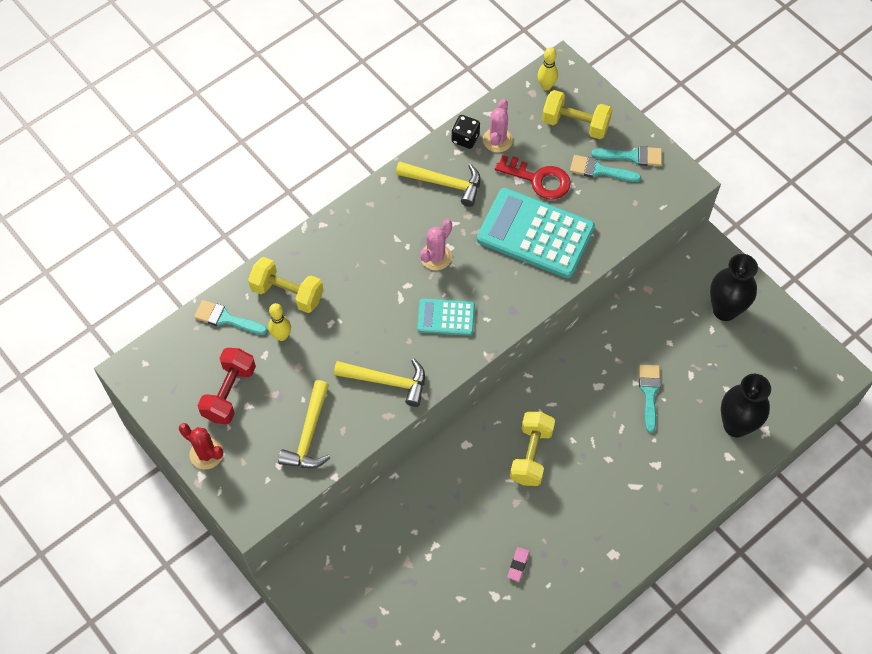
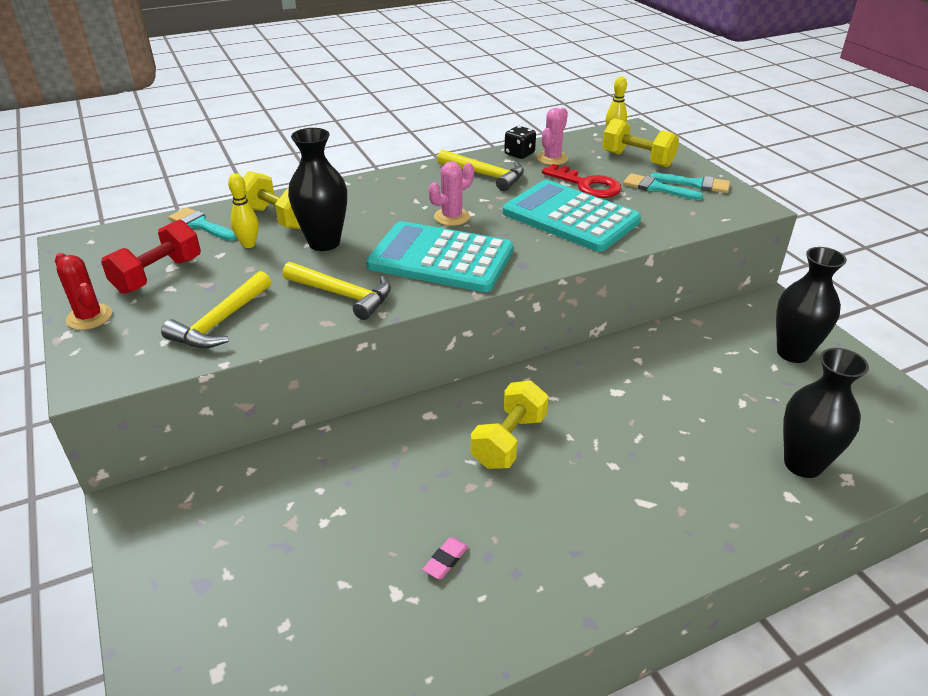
camera: 15 degrees right, 25 degrees down
(343, 319) = (324, 243): none -> black vase
(446, 317) = (440, 258): turquoise calculator -> turquoise calculator, size x1.91
(649, 393) = (683, 410): turquoise brush -> none

